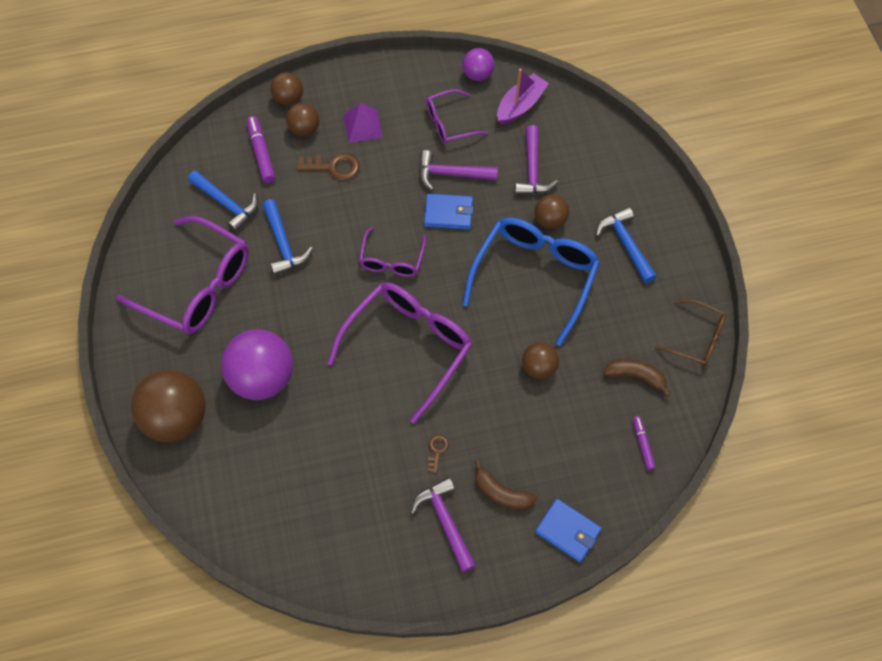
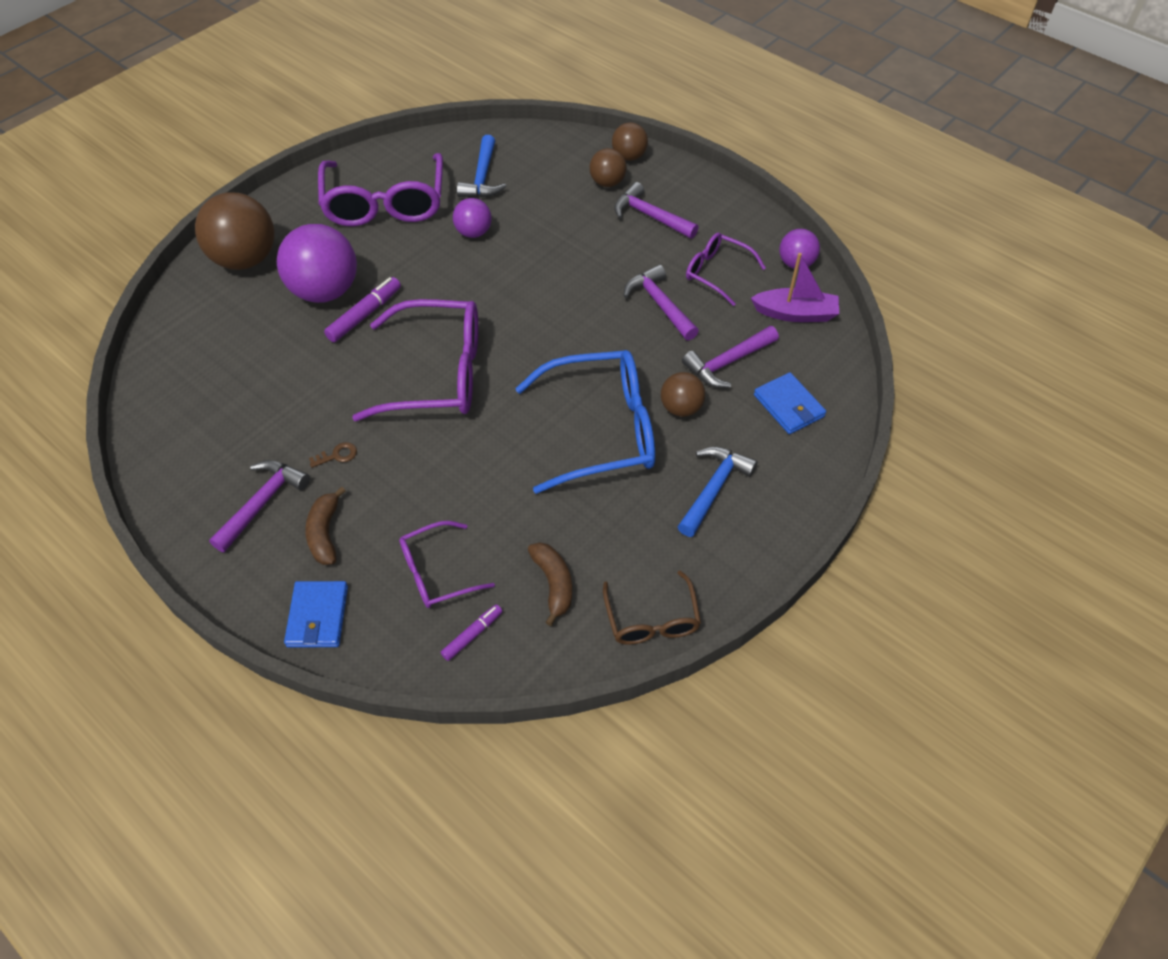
camera: 55 degrees right, 10 degrees down
(261, 153) = (555, 170): purple marker -> purple marker (364, 315)
(283, 244) = (473, 232): blue hammer -> purple ball
(334, 167) = (586, 221): brown key -> none
(362, 126) = (650, 216): purple pyramid -> purple hammer
(392, 260) = (522, 312): purple glasses -> purple glasses (436, 573)
(448, 213) = (613, 325): blue wallet -> blue wallet (788, 406)
(538, 367) = (495, 489): brown ball -> none

